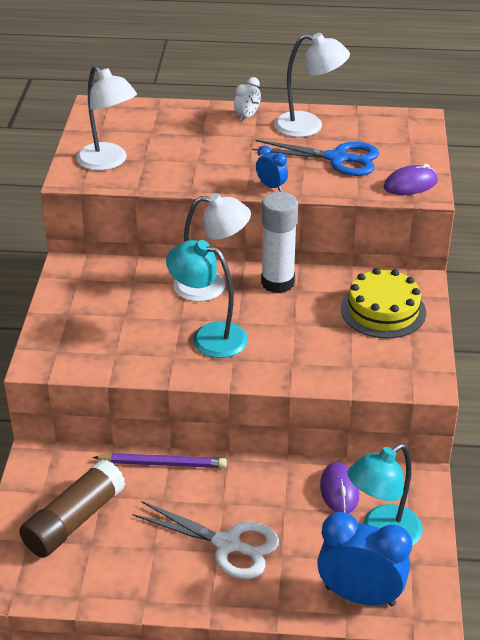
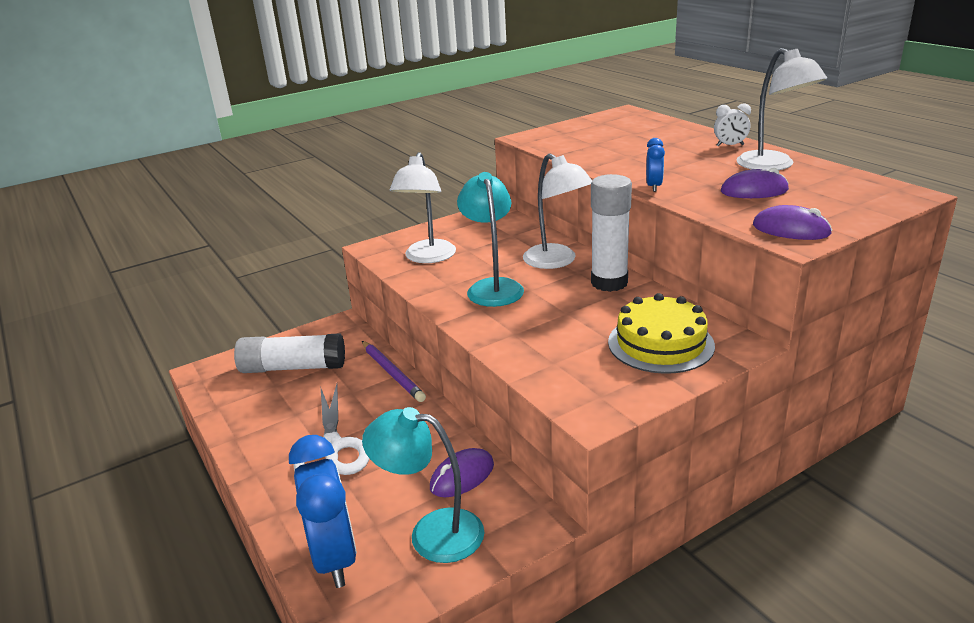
camera: 55 degrees right, 10 degrees down
(74, 520) = (293, 368): brown glue stick -> white glue stick
(108, 162) = (567, 138): white lamp -> white lamp (427, 257)
(337, 158) = (754, 191): blue scissors -> purple mouse

